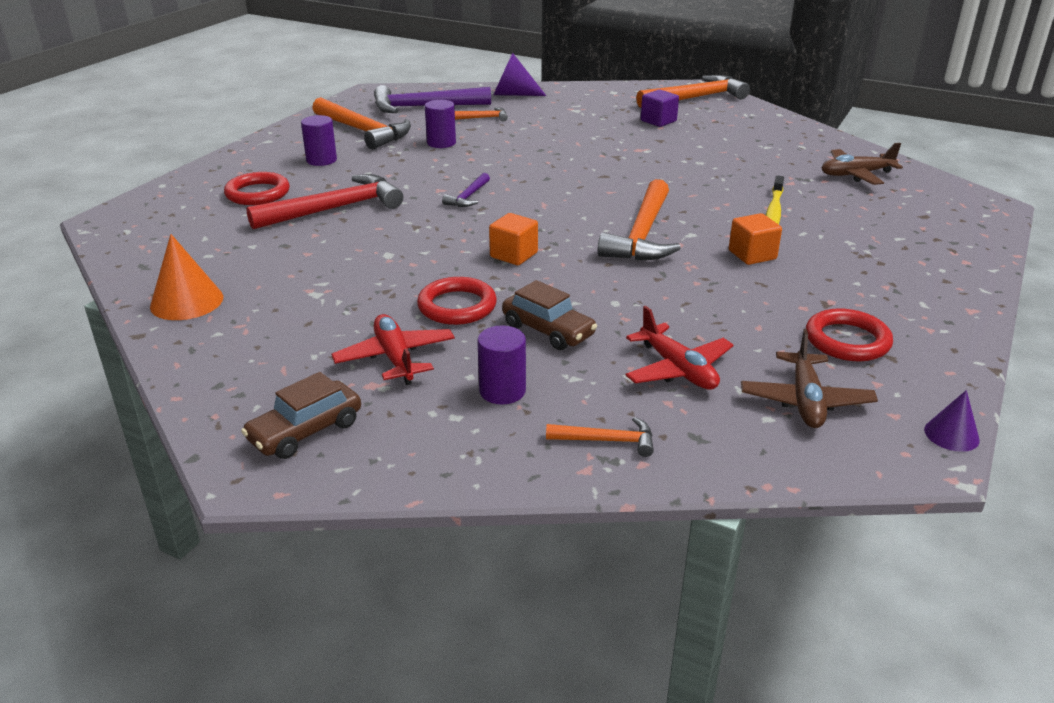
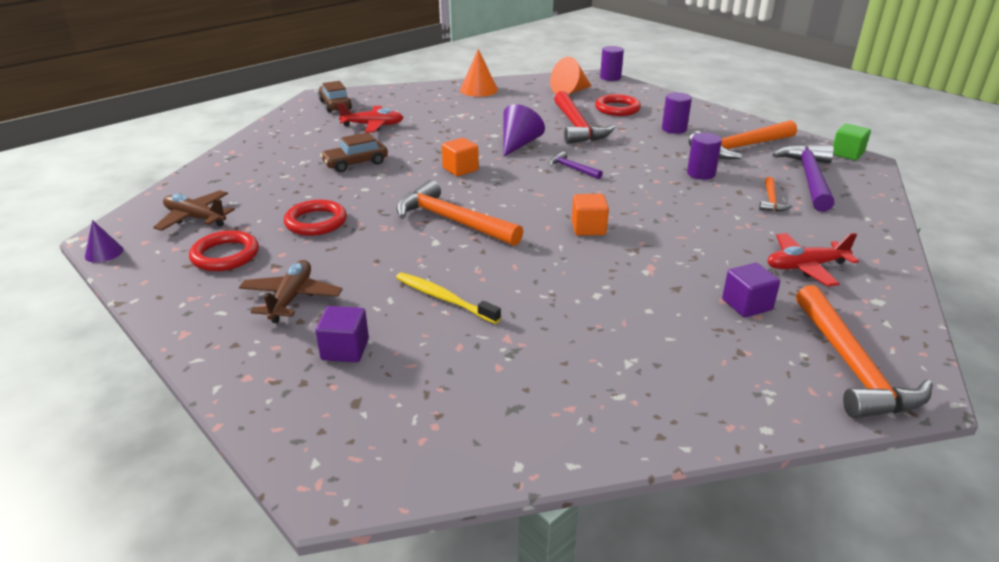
camera: 110 degrees right, 0 degrees up
(188, 229) = (570, 92): none -> orange cone
(357, 96) = (847, 154): none -> green cube
(457, 306) = (409, 145): red ring -> red ring (316, 222)
(502, 391) = (313, 144): purple cylinder -> purple cylinder (610, 77)
(513, 94) = (859, 230): purple cone -> purple cone (519, 144)
(607, 440) = (243, 159): orange hammer -> none
(678, 369) = (273, 190): red plane -> red plane (805, 267)
(752, 255) = (375, 258): orange cube -> orange cube (588, 228)
(856, 175) = (499, 402): brown plane -> brown plane (291, 298)
(884, 233) = (345, 349): none -> purple cube

